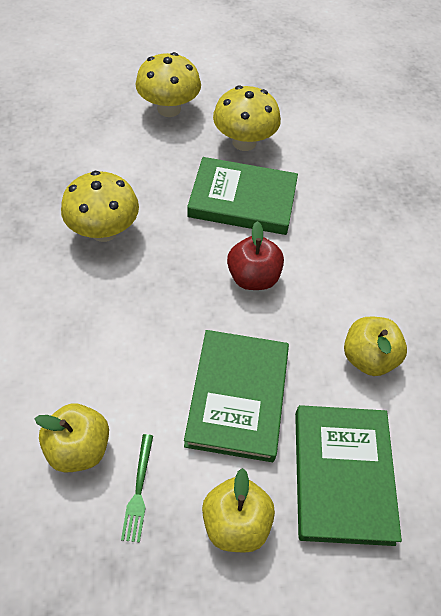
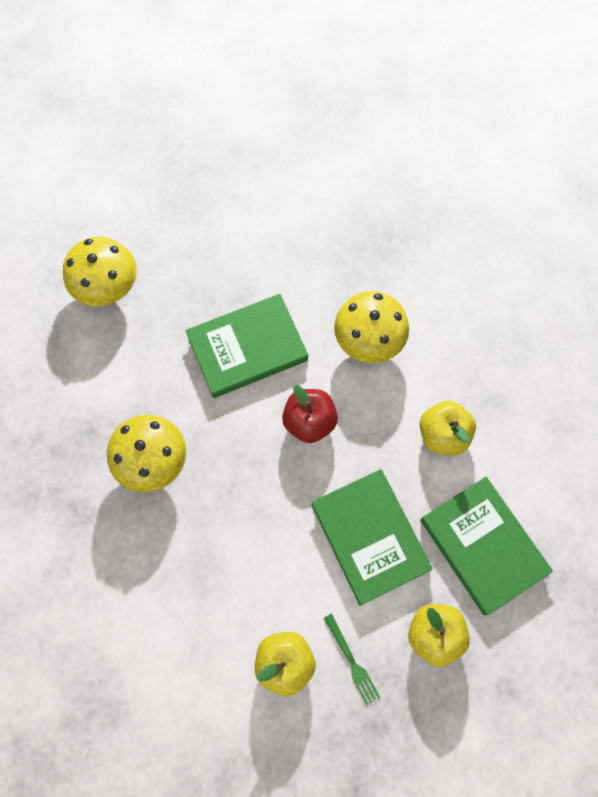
camera: 30 degrees left, 15 degrees up
(244, 142) = (205, 282): yellow mushroom -> yellow mushroom (368, 341)

